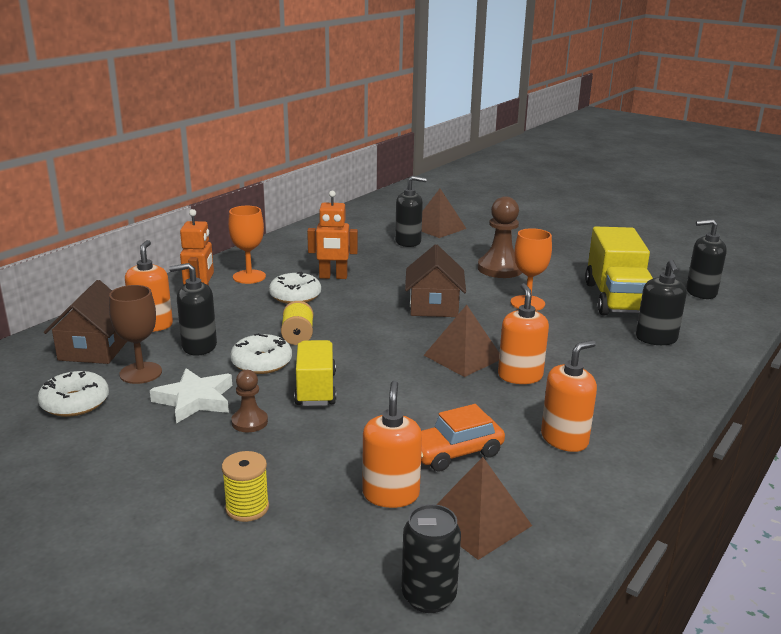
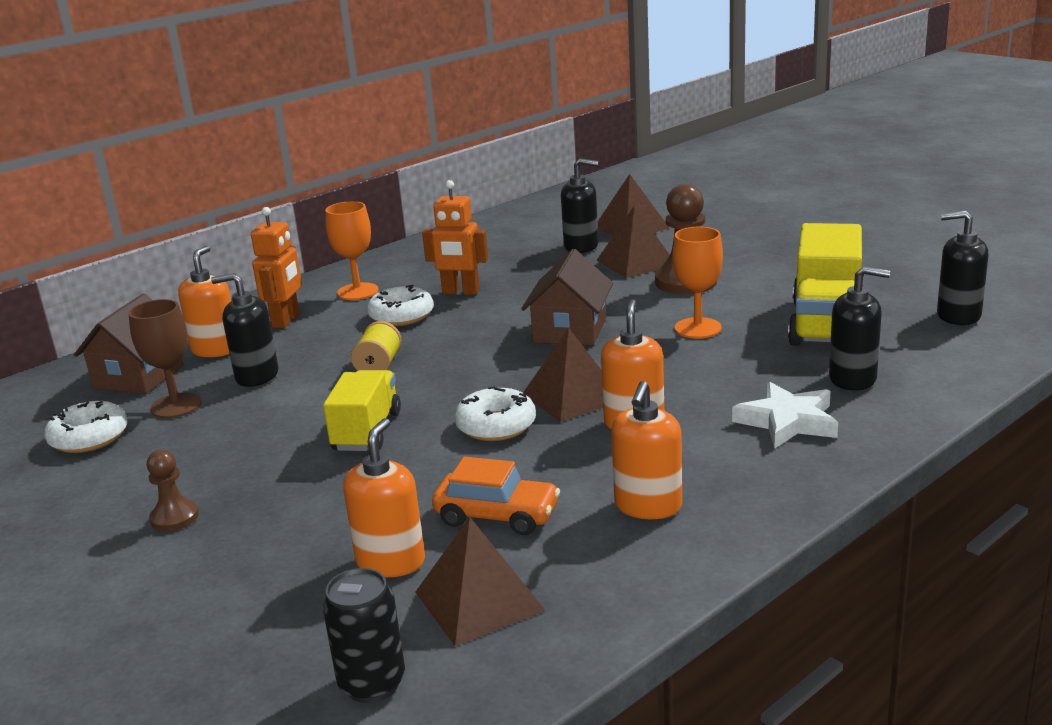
camera: 15 degrees right, 0 degrees up
(195, 400) = (221, 439): white star -> white star (787, 421)
(247, 508) = (217, 567): yellow spool -> none
(249, 422) = (270, 467): brown pawn -> brown pawn (174, 518)
(261, 362) = (319, 397): white donut -> white donut (496, 425)
(455, 254) = (635, 262): none -> brown pyramid
(455, 452) = (497, 516): orange car -> orange car turned 150 degrees counterclockwise
(564, 439) = (648, 506): orange soap dispenser -> orange soap dispenser turned 135 degrees clockwise
(656, 339) = (853, 379): black soap dispenser -> black soap dispenser turned 90 degrees counterclockwise

